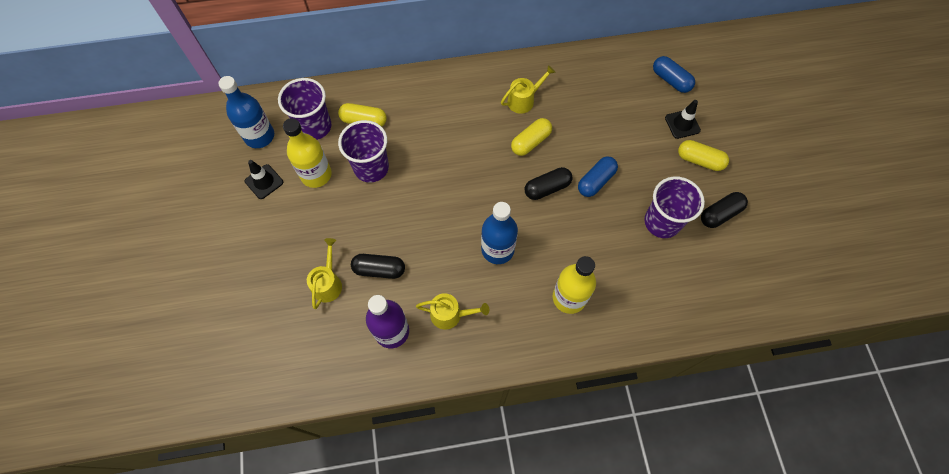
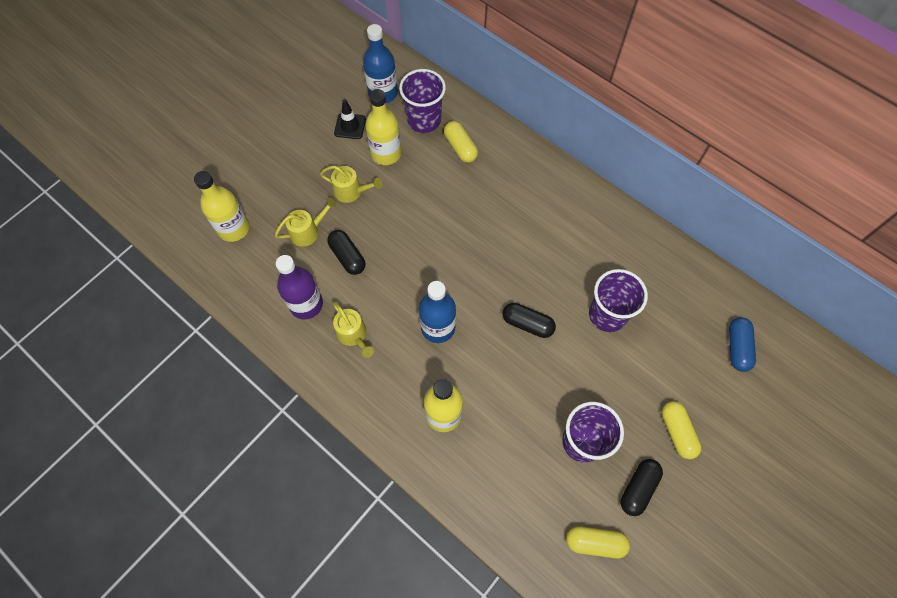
camera: 50 degrees right, 0 degrees up
(267, 340) = (234, 228): none -> yellow bottle
(371, 168) = (425, 184): purple cup -> purple cup (607, 314)
(524, 100) = (593, 244): yellow watering can -> yellow watering can (351, 191)
(530, 142) = (558, 279): yellow capsule -> yellow capsule (595, 542)
(596, 181) = (570, 358): blue capsule -> none
(682, 124) = (700, 390): black traffic cone -> none
(720, 214) = (638, 488): black capsule -> black capsule turned 75 degrees counterclockwise

